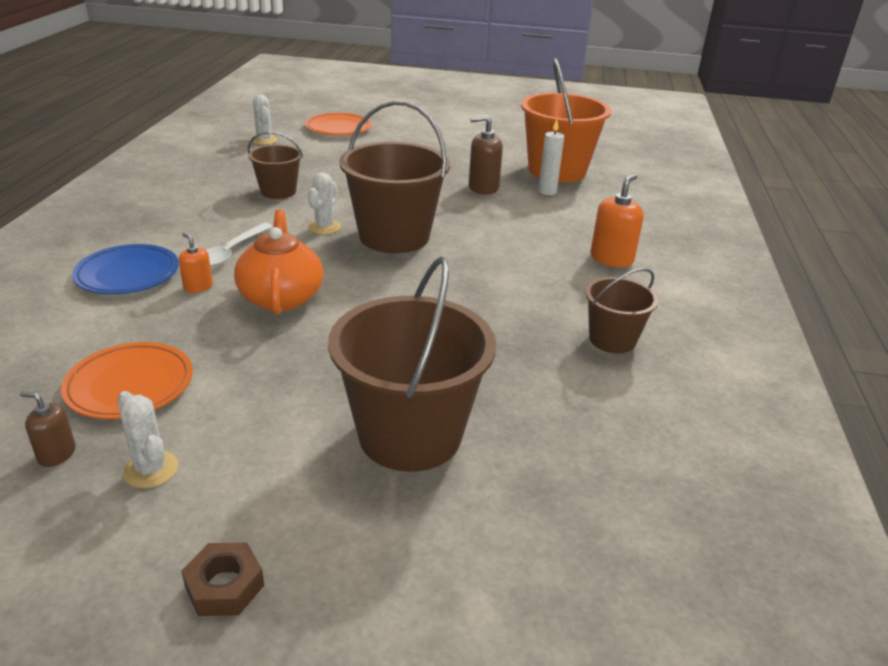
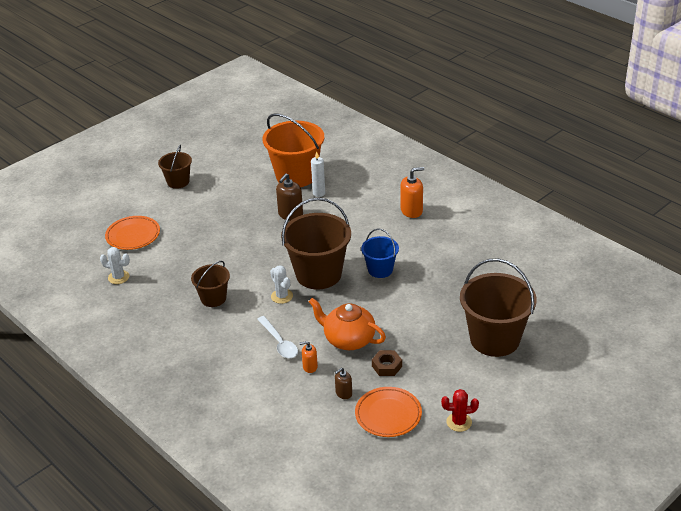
camera: 50 degrees left, 5 degrees up
(57, 454) = (425, 449): brown soap dispenser -> brown soap dispenser (343, 393)
(128, 274) = (270, 391): blue plate -> none
(151, 469) = (459, 422): white cactus -> red cactus
(224, 586) = (542, 418): brown nut -> brown nut (387, 366)
(456, 275) = (380, 270): none -> blue bucket
(611, 259) = (411, 211): orange soap dispenser -> orange soap dispenser turned 90 degrees clockwise
(612, 339) = (477, 249): brown bucket -> brown bucket (178, 182)

